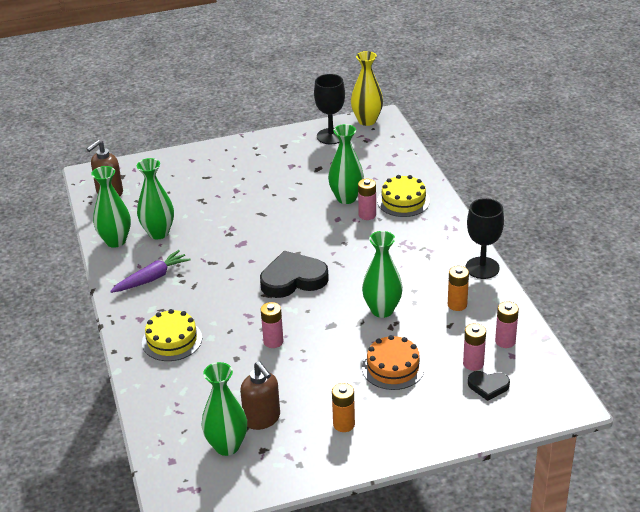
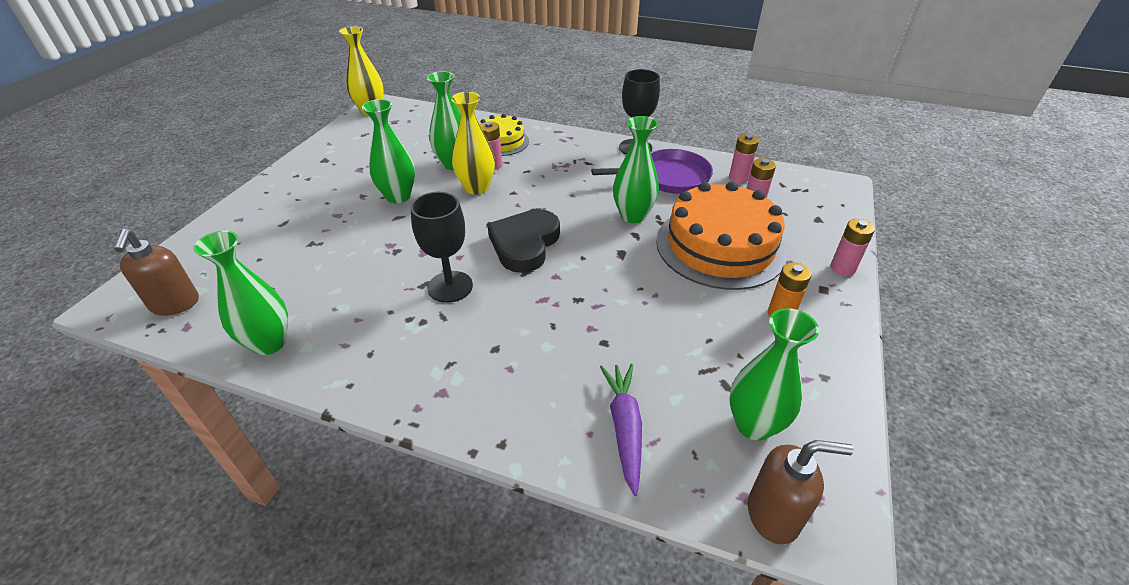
camera: 55 degrees left, 5 degrees up
(151, 278) = (383, 345): purple carrot -> purple carrot (624, 428)
(158, 233) = (313, 300): green vase -> green vase (398, 196)
(172, 340) = (515, 382): yellow cake -> none
(262, 419) = (727, 370): brown soap dispenser -> brown soap dispenser (773, 515)
(273, 341) = (605, 302): pink battery -> pink battery (842, 268)
(330, 225) = (476, 188): none -> yellow vase
(331, 136) = (358, 133): black goblet -> black goblet (450, 287)
(393, 367) = (720, 246): orange cake -> orange cake, size x1.83
(457, 305) = (668, 178): orange battery -> purple pan
(488, 386) = (790, 210): black heart -> none

